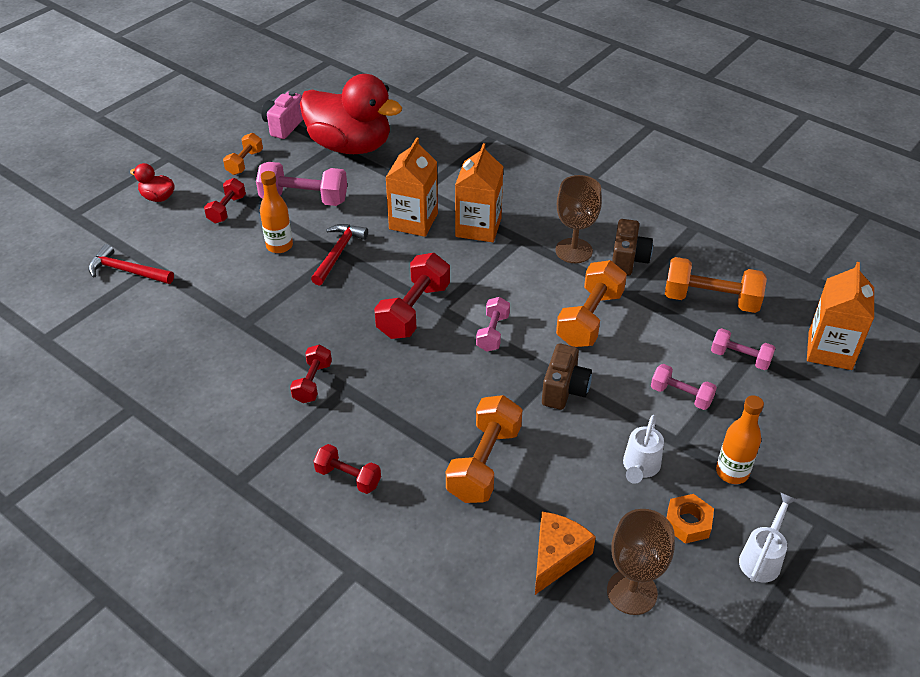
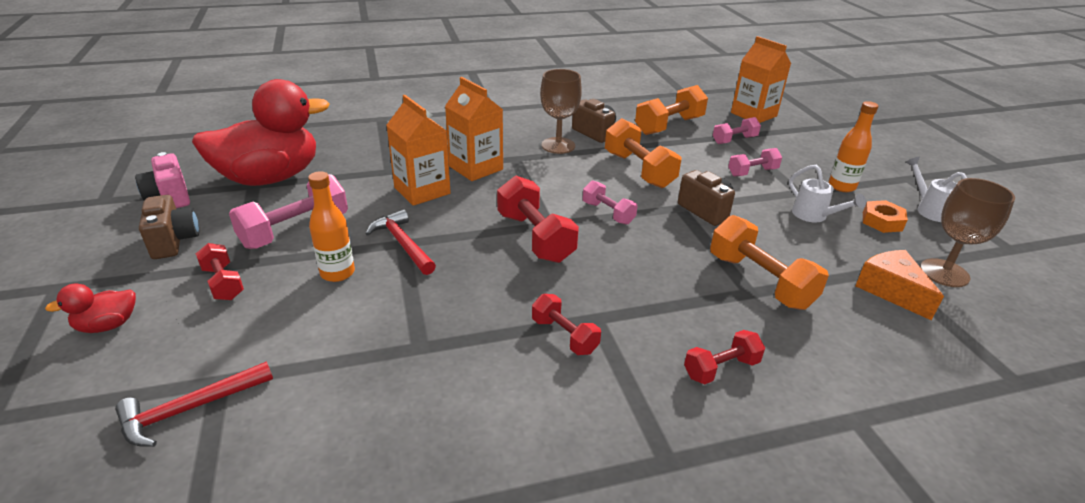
camera: 55 degrees left, 10 degrees down
(244, 162) = (174, 241): orange dumbbell -> brown camera

